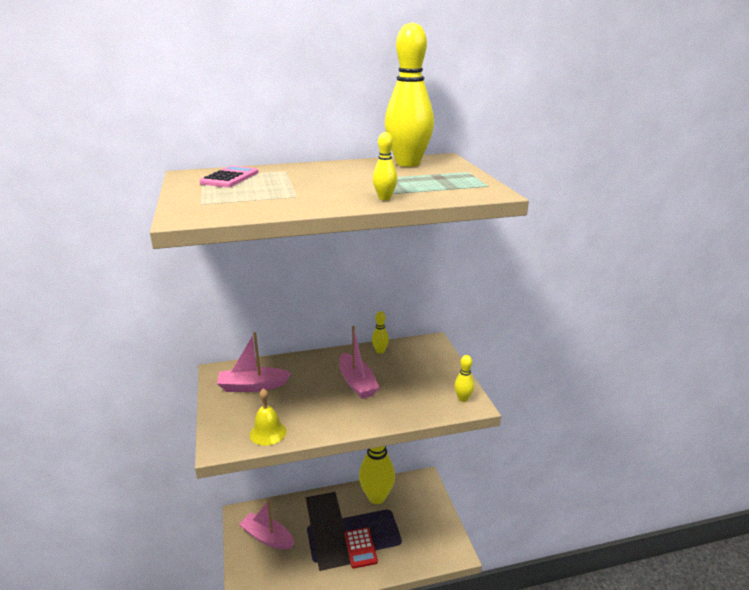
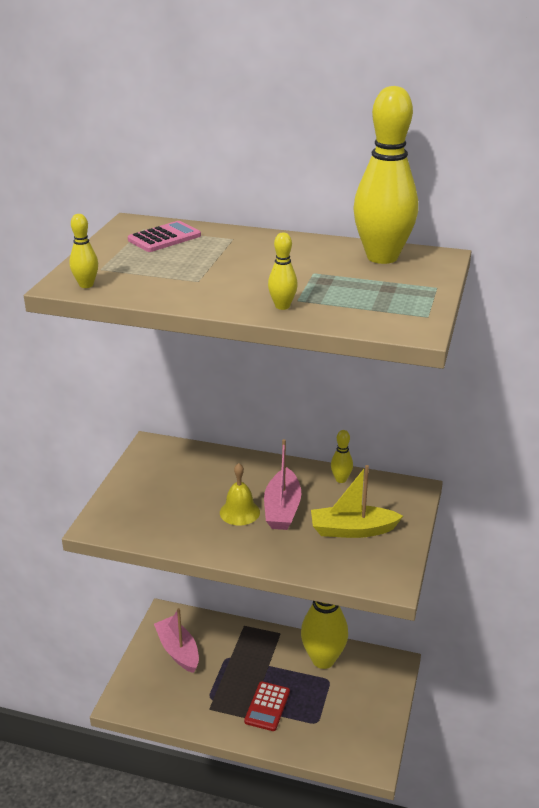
camera: 30 degrees right, 5 degrees up
(252, 386) = (172, 474): pink boat -> none
(268, 432) = (149, 529): yellow bell -> yellow bell (239, 512)
(417, 380) = (352, 530): none -> yellow boat
(463, 398) = (387, 571): yellow bowling pin -> yellow bowling pin (86, 285)

